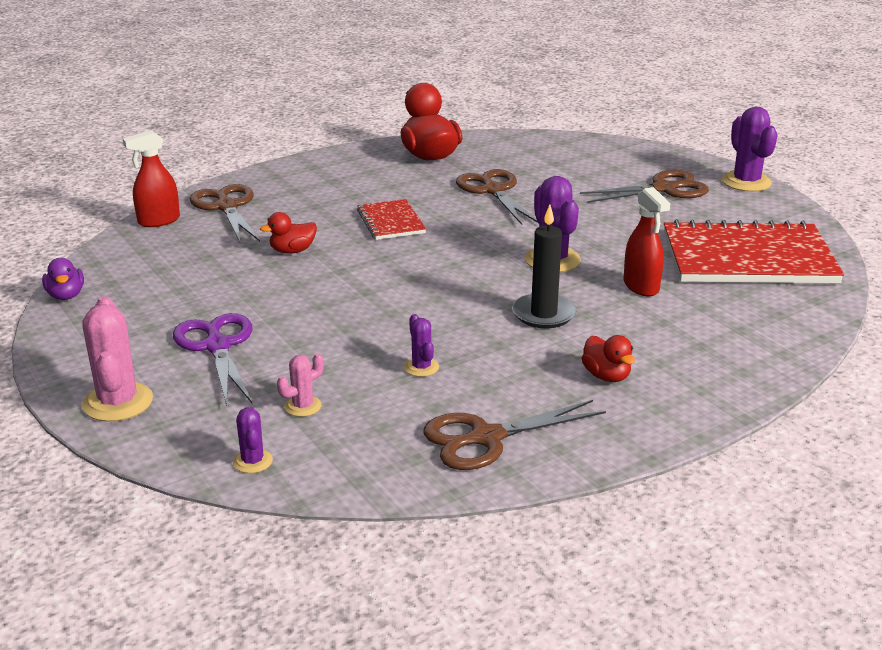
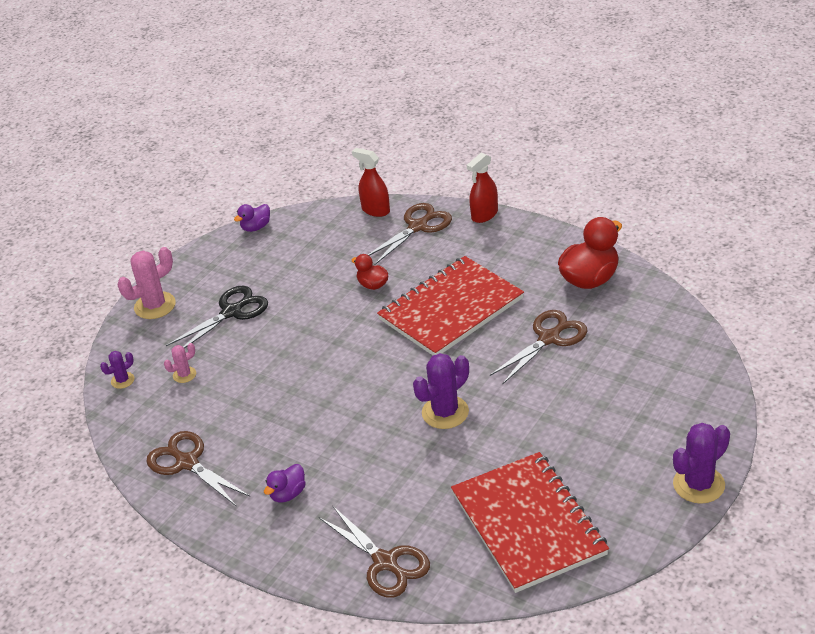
camera: 70 degrees right, 10 degrees up
(217, 346) = (232, 312): purple scissors -> black scissors
(303, 406) = (184, 375): pink cactus -> pink cactus turned 60 degrees counterclockwise
(391, 222) = (451, 309): red notebook -> red notebook, size x2.01
(421, 367) = (253, 405): purple cactus -> none
(543, 314) = (356, 436): black candle -> none
(606, 376) = (288, 494): red duck -> purple duck
(641, 286) = (432, 474): red spray bottle -> red spray bottle (484, 215)
(664, 189) = (636, 435): brown scissors -> brown scissors (385, 562)

